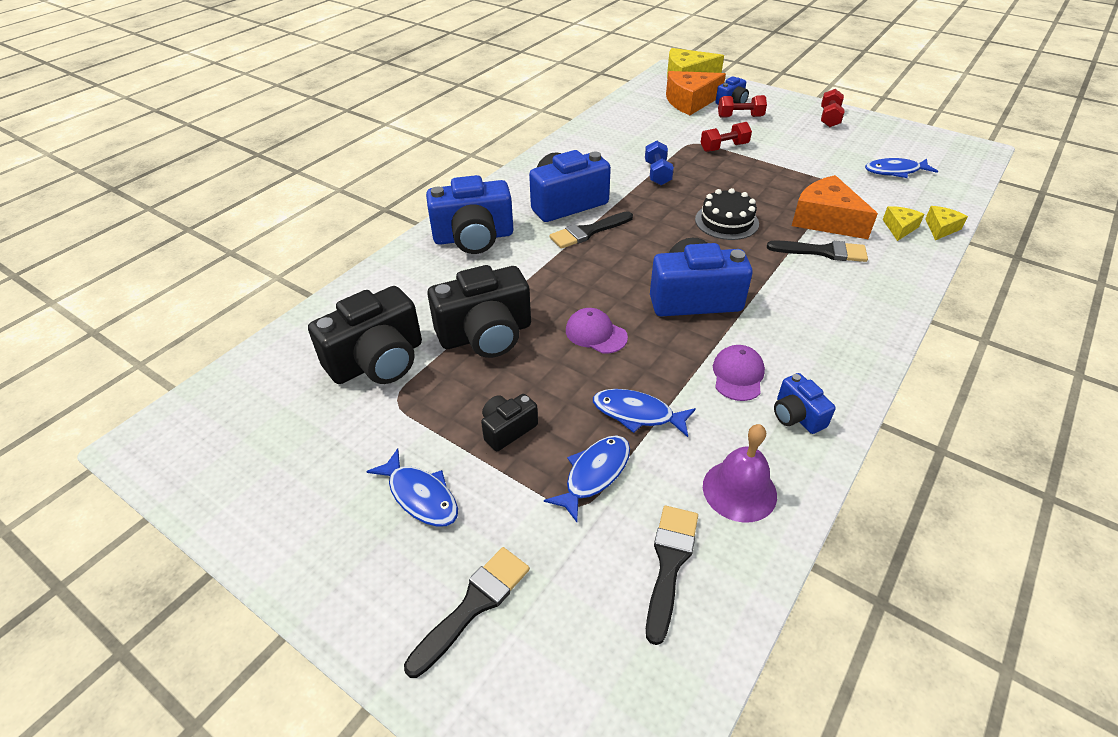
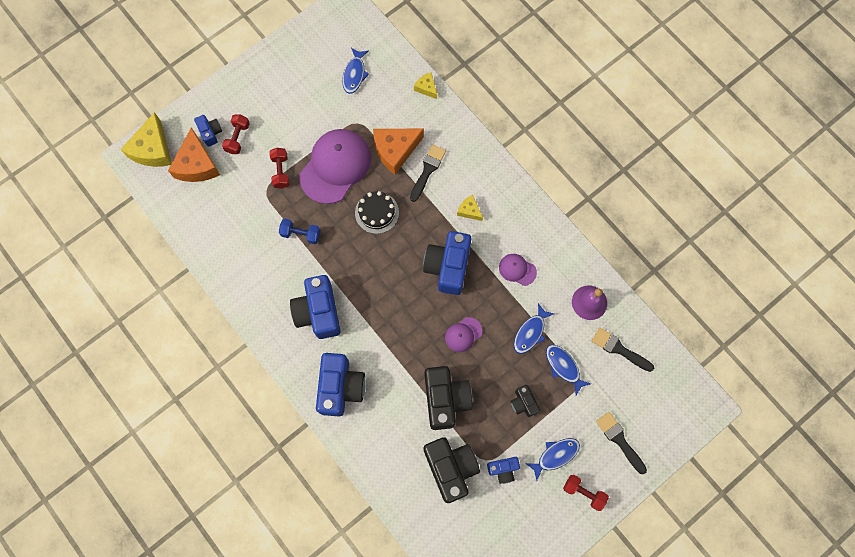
camera: 75 degrees left, 30 degrees up
(588, 232) = (359, 307): black brush -> none
(762, 180) = (335, 166): none -> purple cap
(797, 415) = (552, 254): blue camera -> blue camera (503, 469)
(829, 118) = (265, 74): red dumbbell -> red dumbbell (583, 492)
(899, 228) = (418, 111): yellow cheese -> yellow cheese (469, 210)

